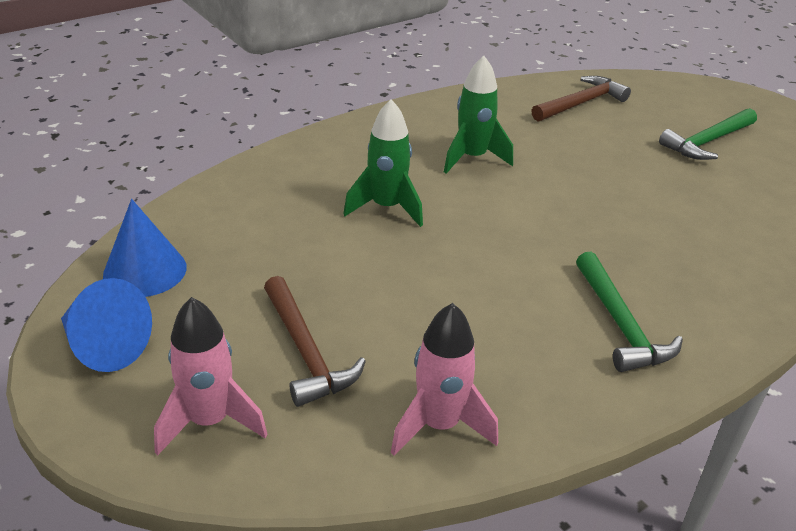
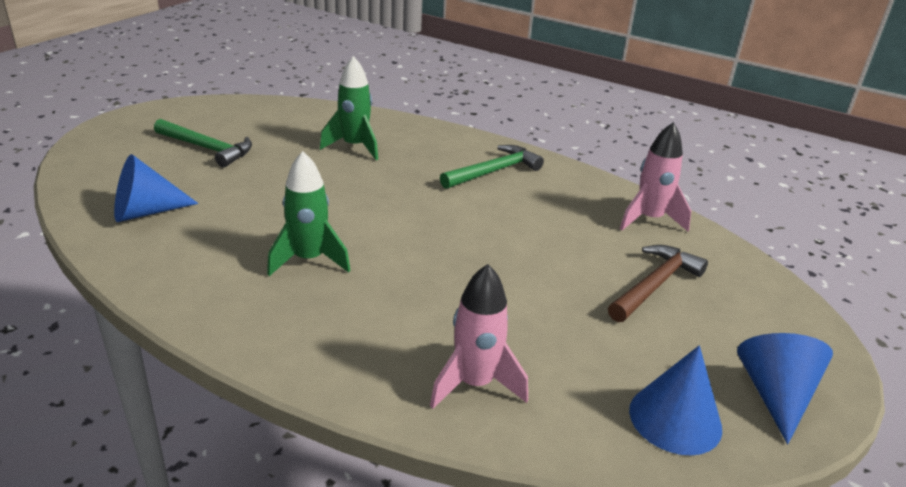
camera: 115 degrees left, 5 degrees down
(209, 421) = (758, 306): pink rocket -> pink rocket (475, 384)
(386, 208) = (439, 292): green rocket -> green rocket (354, 147)
(581, 103) = (146, 212): brown hammer -> blue cone

